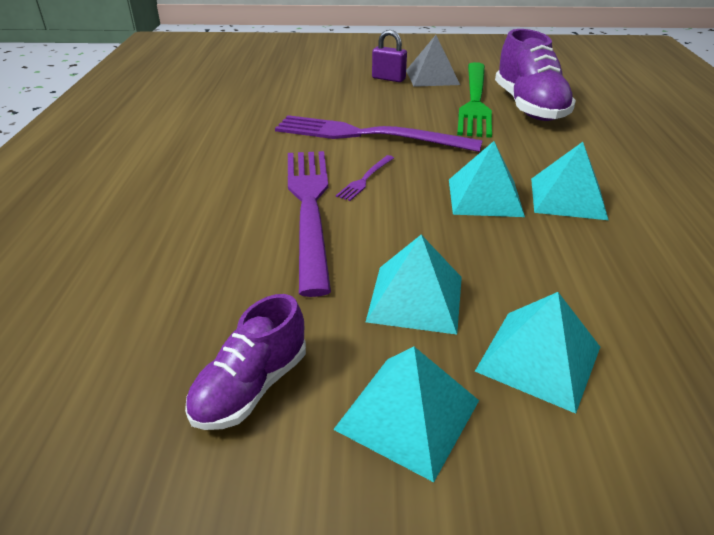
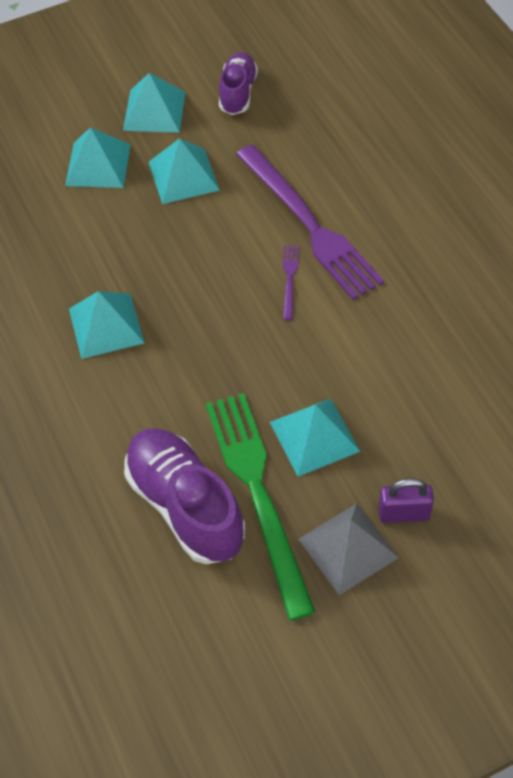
camera: 155 degrees right, 20 degrees up
(368, 135) = (334, 352): purple fork -> none
(484, 197) = (176, 297): turquoise pyramid -> turquoise pyramid (314, 436)

